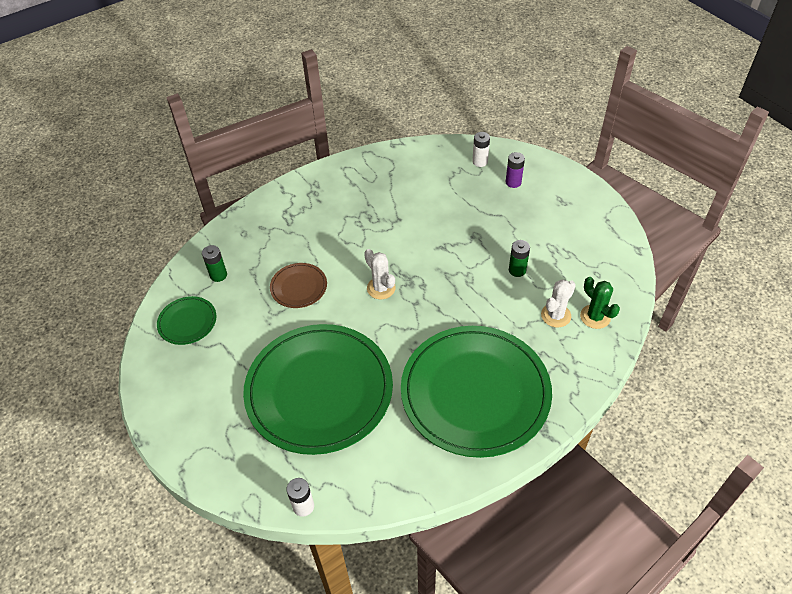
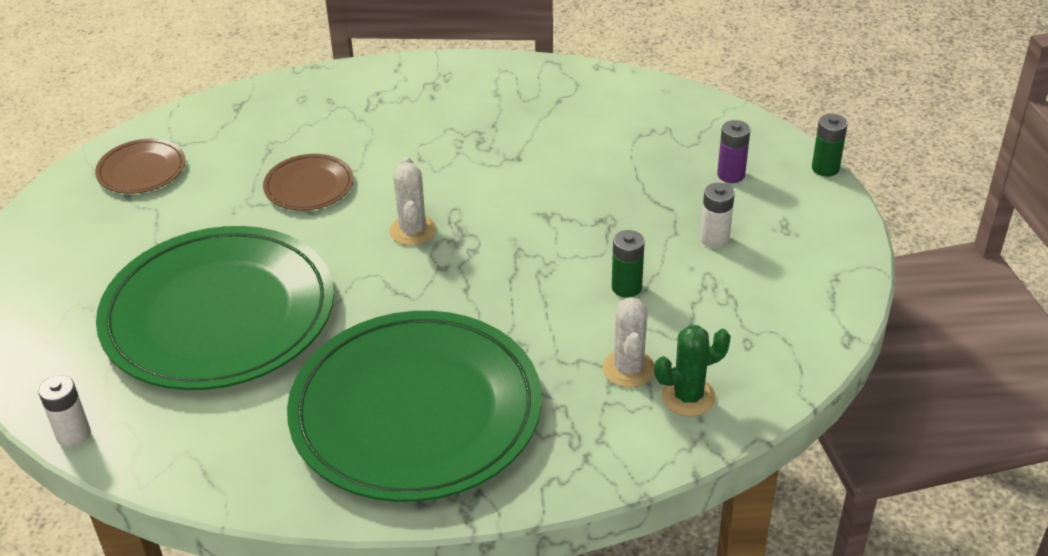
camera: 30 degrees right, 10 degrees down
(187, 322) = (141, 170): green plate -> brown plate
(218, 275) = (226, 133): green battery -> green battery (825, 168)
(480, 161) = (705, 131): white battery -> white battery (714, 239)
(556, 315) = (628, 369): white cactus -> white cactus turned 75 degrees counterclockwise
(595, 317) = (688, 397): green cactus -> green cactus turned 75 degrees clockwise

